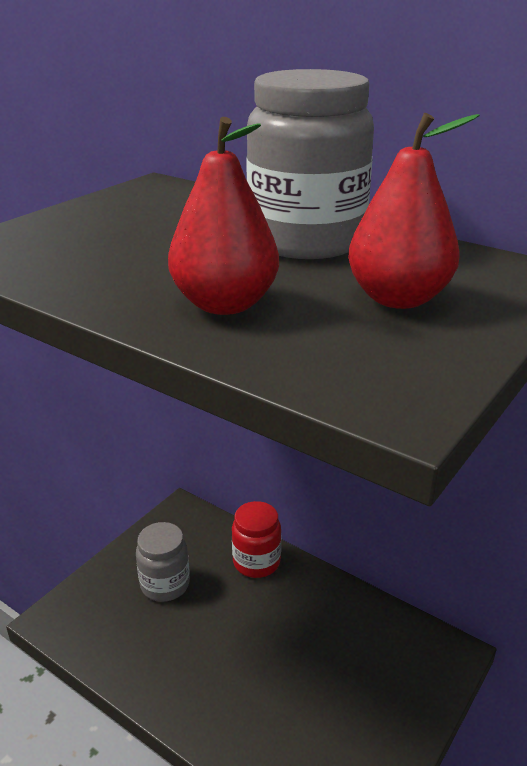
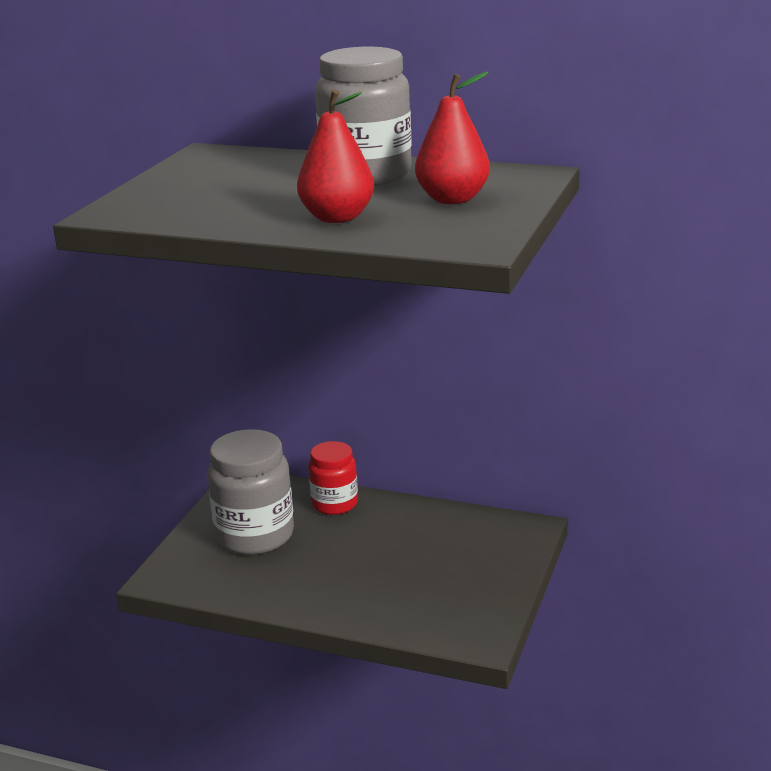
camera: 15 degrees left, 5 degrees down
(165, 584) = (255, 535): grey jar -> grey jar, size x1.62

